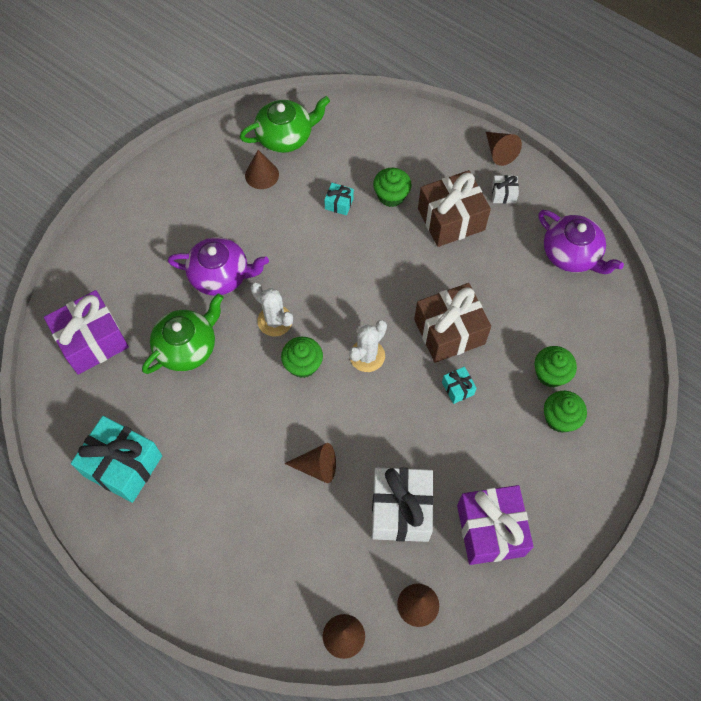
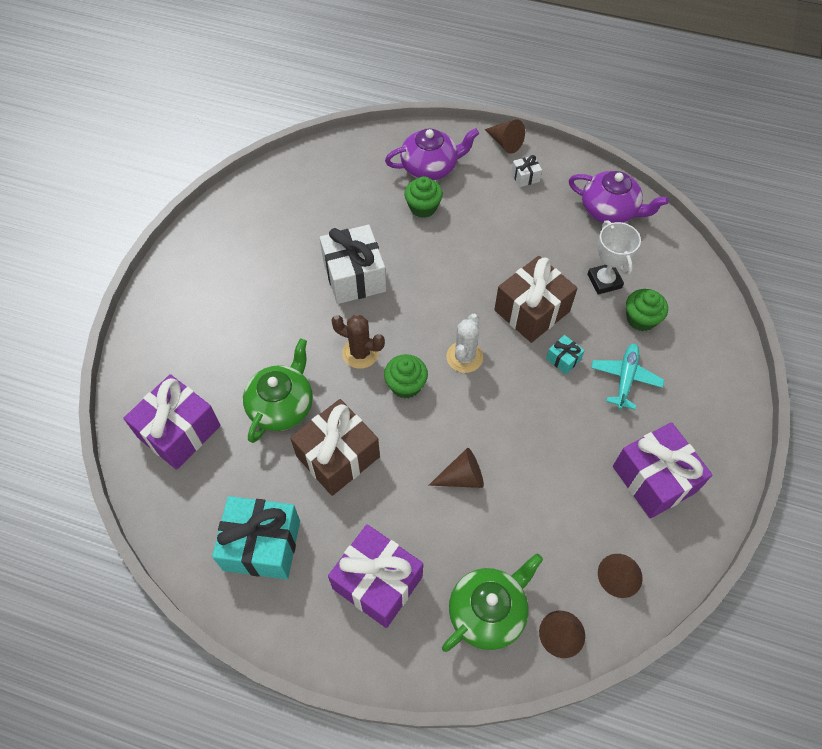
camera: 20 degrees left, 5 degrees down
(205, 533) = (377, 582): none -> purple gift
(221, 275) = (288, 327): purple teapot -> purple teapot (430, 167)
(262, 175) = (290, 224): brown cone -> none
(275, 321) = (360, 353): white cactus -> brown cactus
(285, 136) = (299, 183): green teapot -> green teapot (488, 611)
(339, 203) = (376, 228): turquoise gift -> none
(400, 510) = (561, 490): white gift -> white gift (354, 276)
(451, 219) = (488, 212): brown gift -> brown gift (338, 456)
(508, 426) = (625, 378): none -> turquoise plane
(532, 324) = (604, 281): none -> white trophy
(560, 418) = (668, 355): green cupcake -> none

